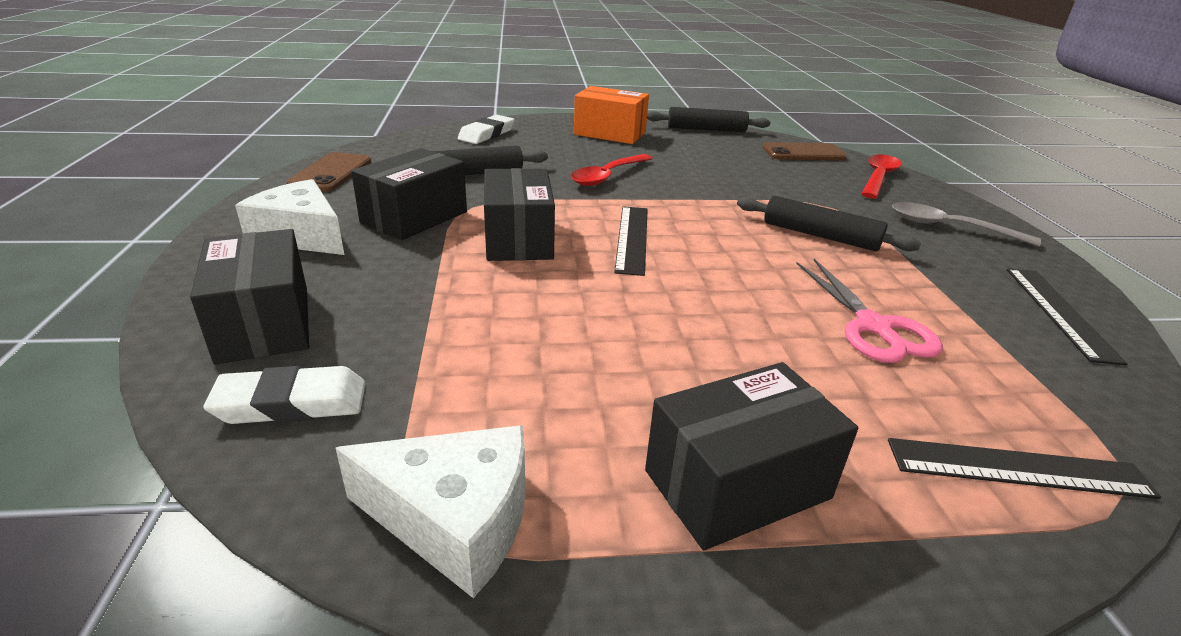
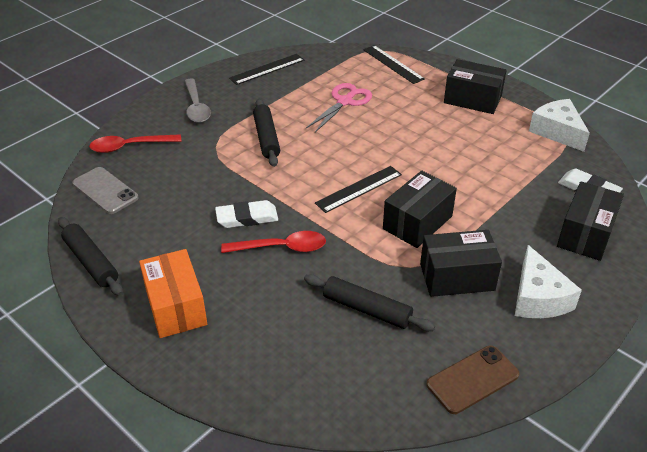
camera: 130 degrees left, 10 degrees up
(487, 134) = (277, 377): white eraser -> white eraser (247, 217)
(803, 153) = (105, 191): brown phone -> grey phone

